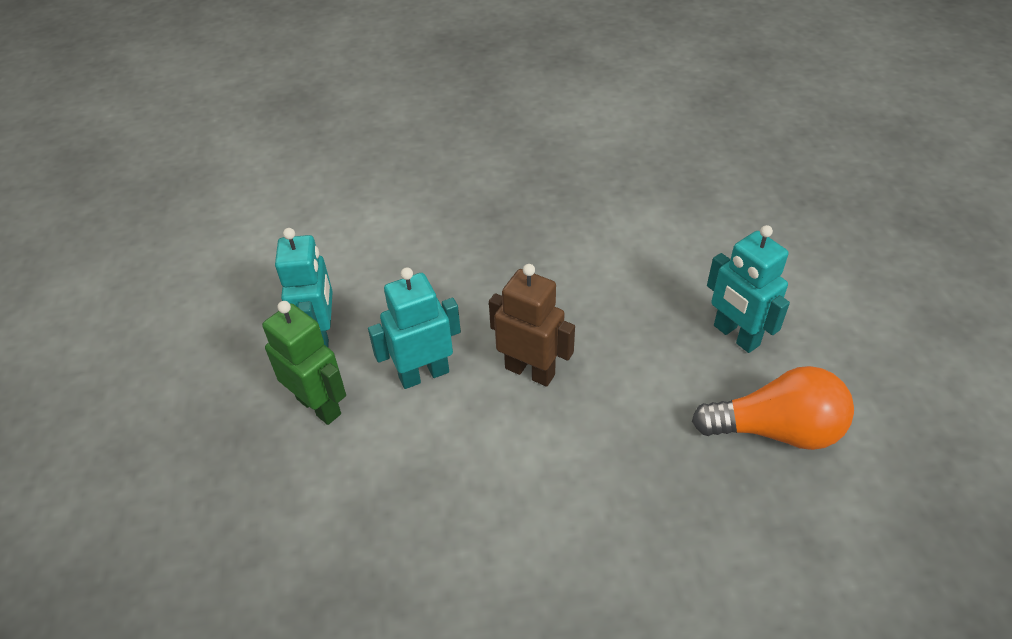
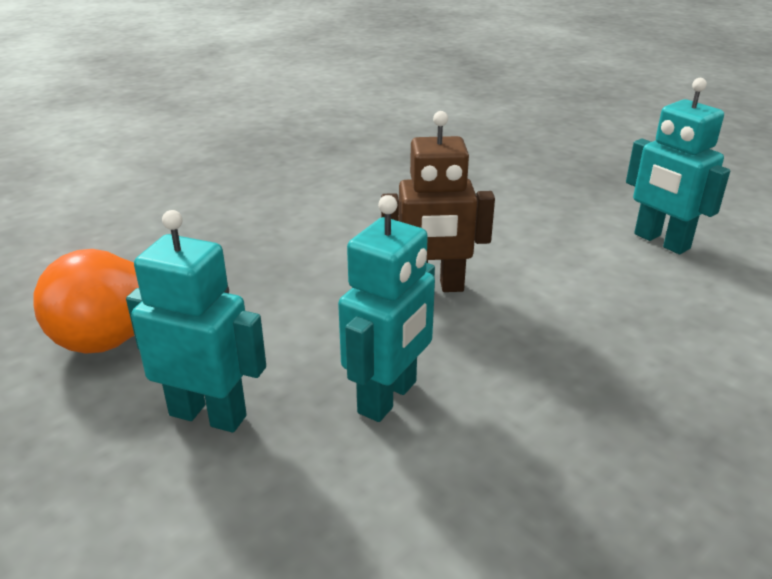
camera: 145 degrees right, 15 degrees down
(319, 406) = (579, 206): green robot -> none
(423, 374) = (529, 250): turquoise robot -> turquoise robot (388, 397)

